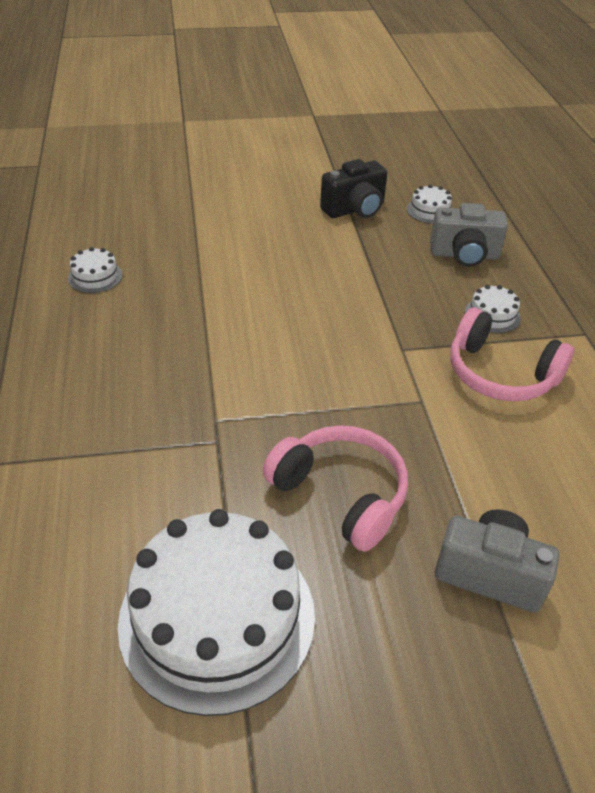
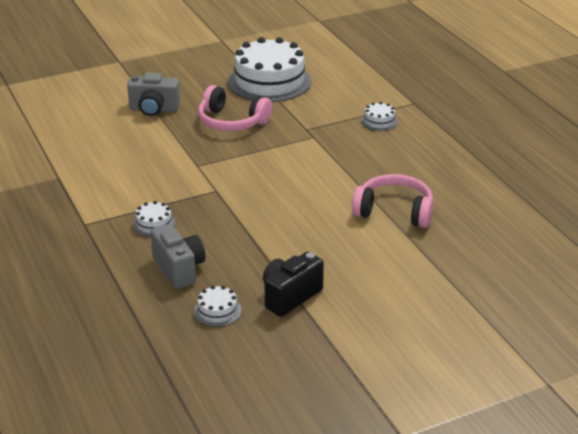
camera: 165 degrees right, 10 degrees down
(95, 276) = (457, 195): white cake -> white cake (379, 121)
(464, 255) = (179, 269): grey camera -> grey camera turned 75 degrees clockwise
(500, 373) = (148, 188): pink headphones -> pink headphones (394, 211)

